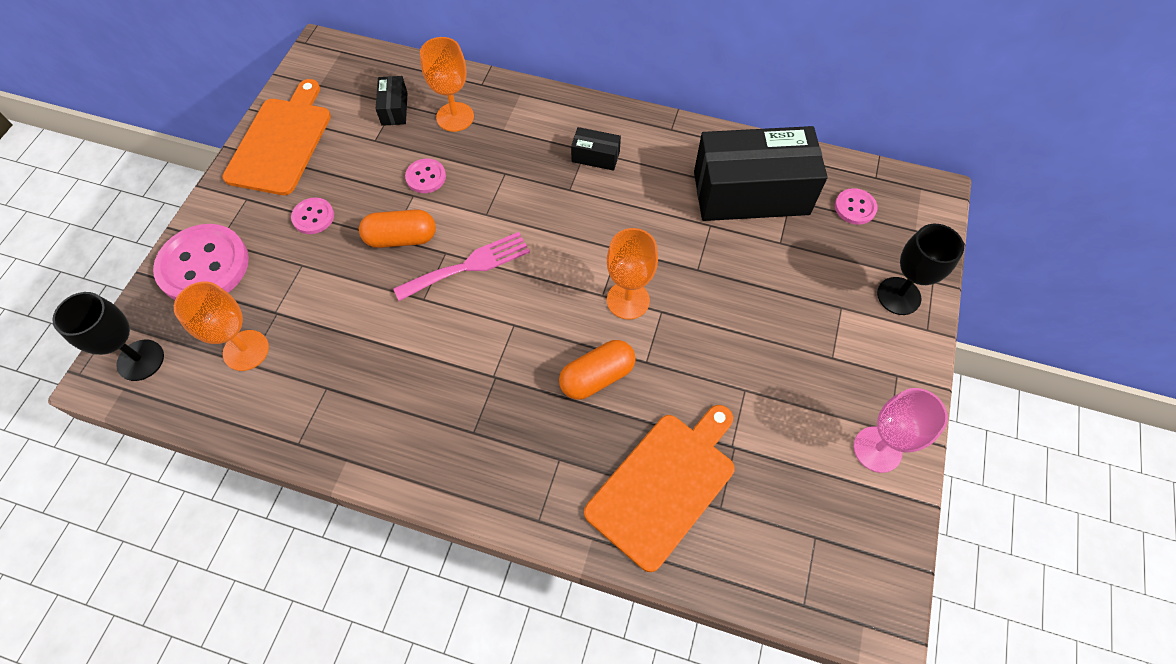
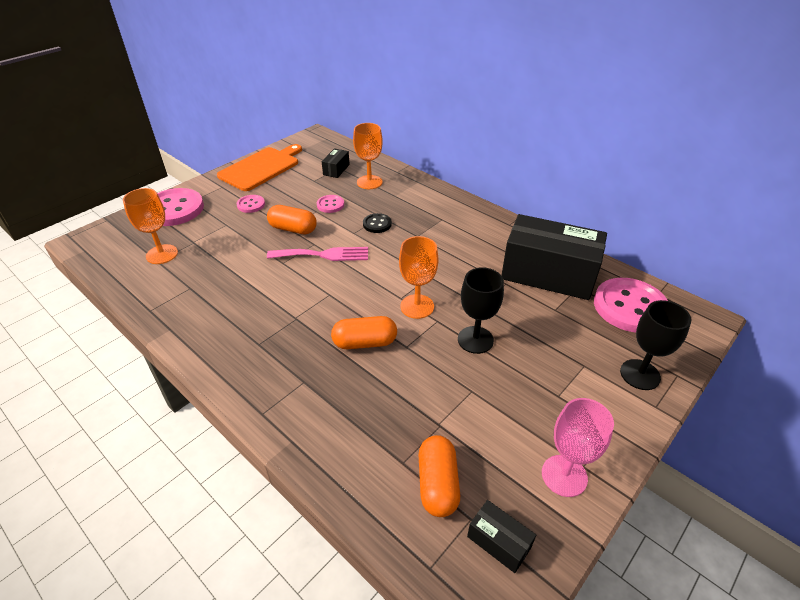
camera: 25 degrees right, 20 degrees down
(140, 360) = (104, 240): black goblet -> black goblet (475, 340)
(508, 188) = (377, 224): none -> black button
(595, 156) = (446, 224): black box -> black box (499, 542)
(664, 485) = (368, 428): orange cutting board -> none
(766, 515) = (437, 484): none -> orange capsule
(855, 207) = (630, 307): pink button -> pink button, size x2.06

